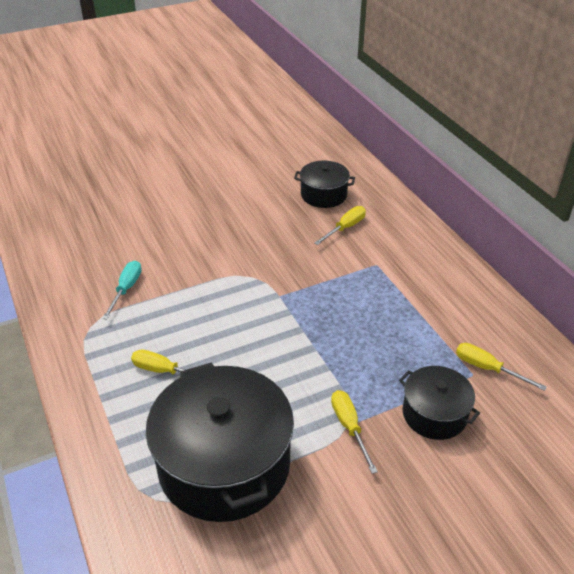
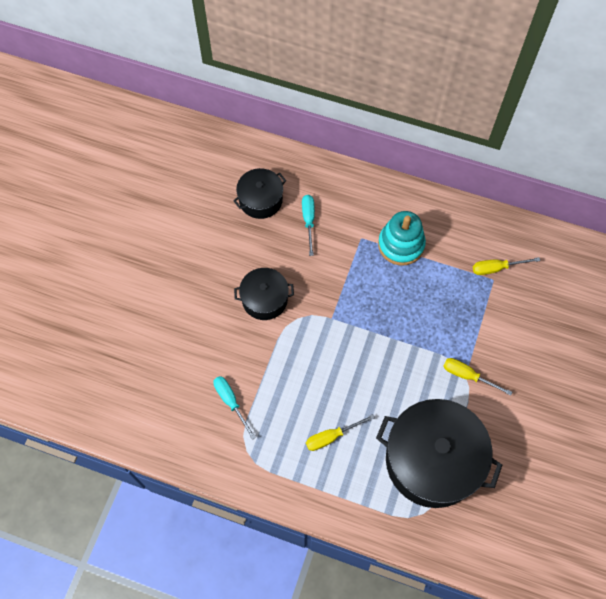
camera: 45 degrees left, 25 degrees up
(345, 228) = (308, 221): yellow screwdriver -> turquoise screwdriver
(408, 291) = (401, 245): none -> turquoise stacking toy
(434, 414) = (499, 326): black pot -> black pot (264, 299)

